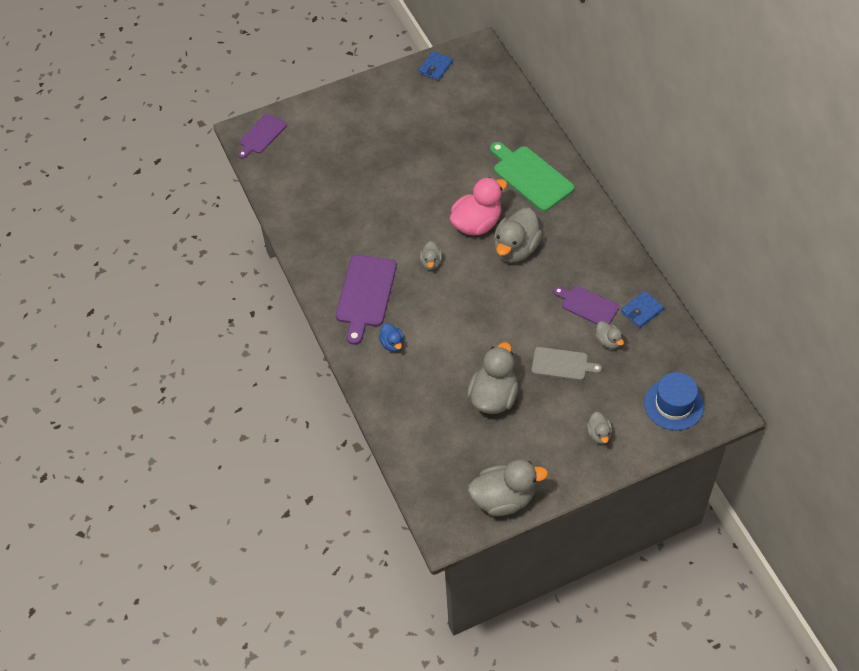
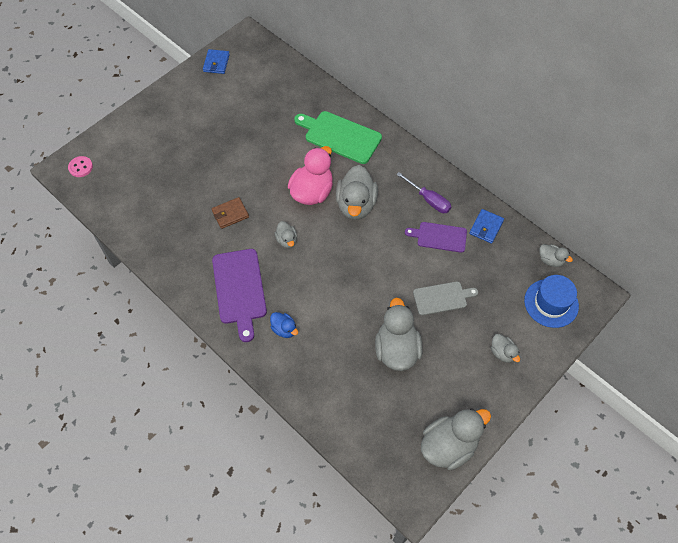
camera: 25 degrees left, 5 degrees up
(261, 135) = (81, 167): purple cutting board -> pink button
(386, 221) = (230, 214): none -> brown wallet
(594, 266) = (429, 200): none -> purple screwdriver
(608, 341) = (471, 264): grey duck -> grey duck (550, 260)

